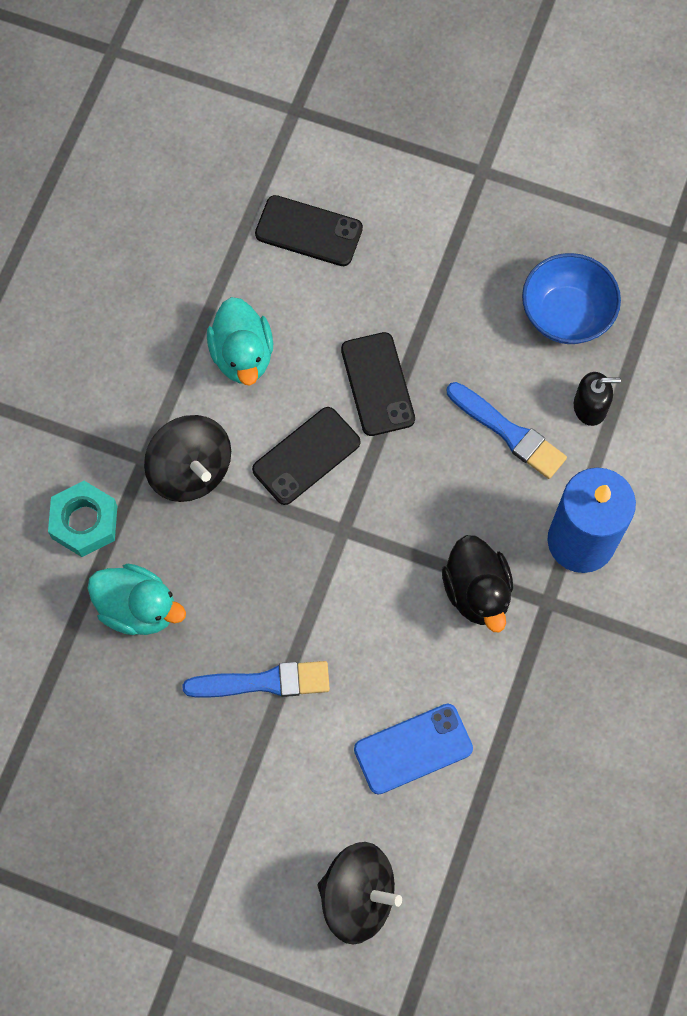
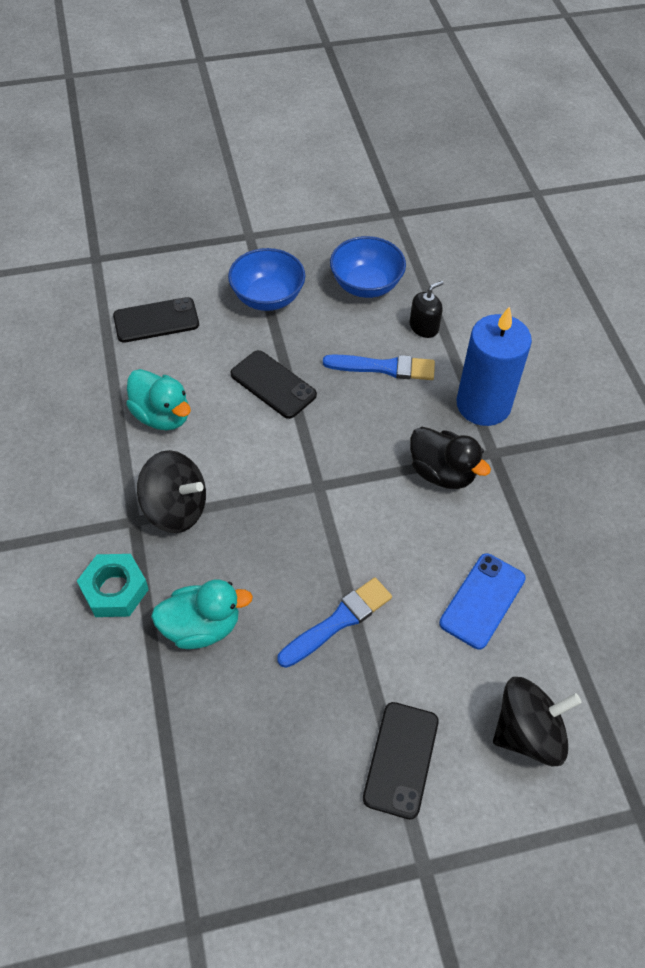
camera: 35 degrees left, 15 degrees down
(306, 456) = (256, 454): black phone -> black phone (401, 759)
(446, 269) = (267, 297): none -> blue bowl

